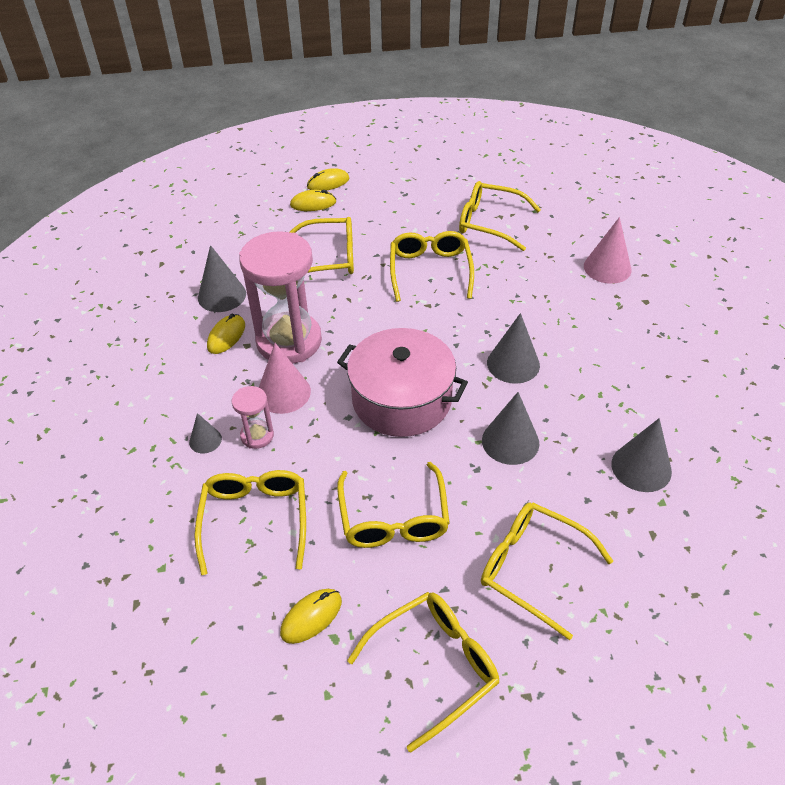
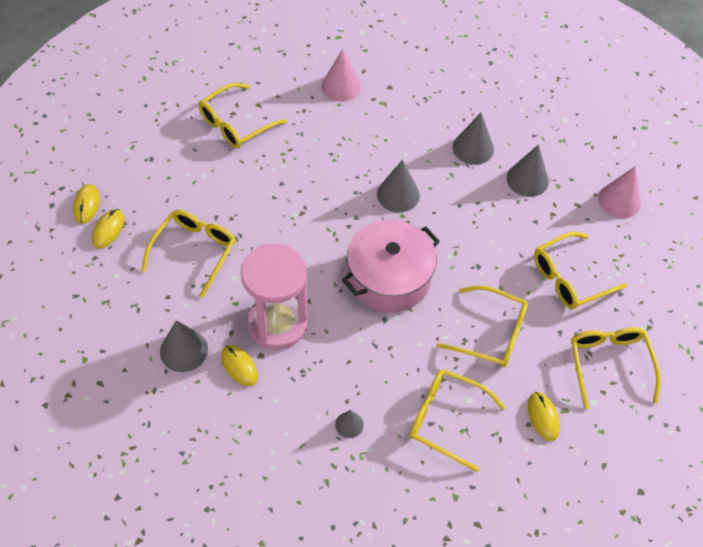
camera: 65 degrees left, 10 degrees up
(257, 436) = (366, 387): pink hourglass -> none
(283, 393) = (332, 351): pink cone -> pink cone (619, 200)
(430, 271) = (264, 192): yellow glasses -> none
(510, 441) = (466, 235): grey cone -> grey cone (473, 148)

